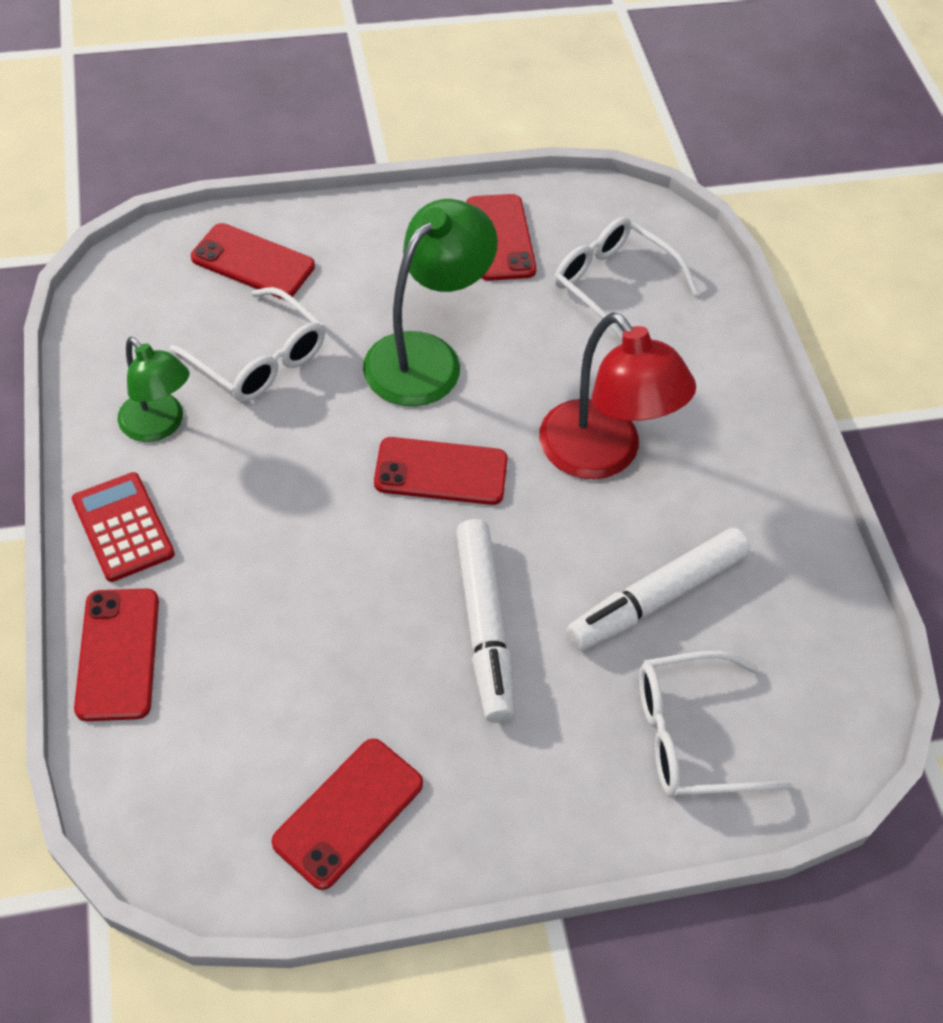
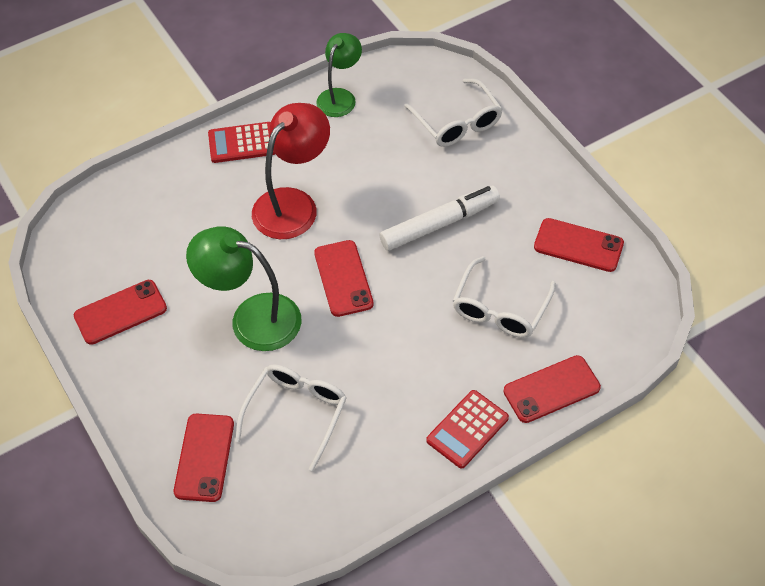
camera: 105 degrees left, 0 degrees up
(159, 426) = (380, 447): green lamp -> green lamp (340, 97)
(613, 285) = (144, 236): white glasses -> white glasses (500, 309)
(657, 597) = (381, 155): white marker -> none
(745, 429) = (242, 143): none -> red calculator

